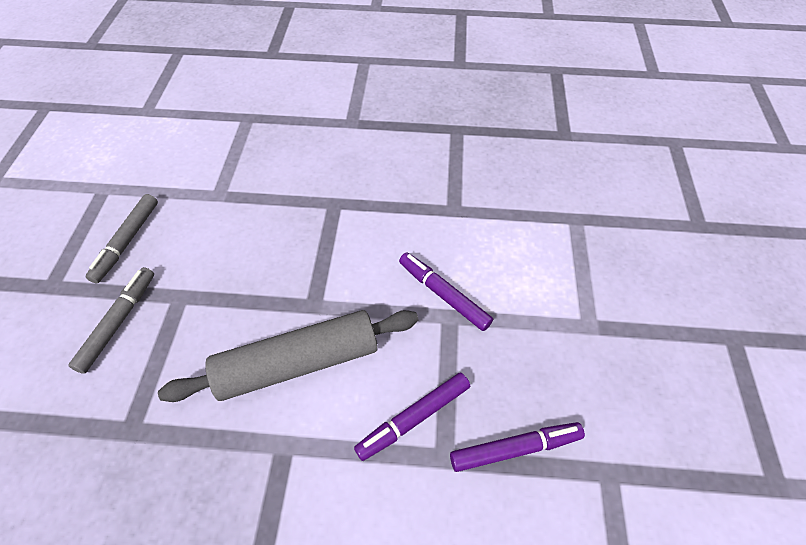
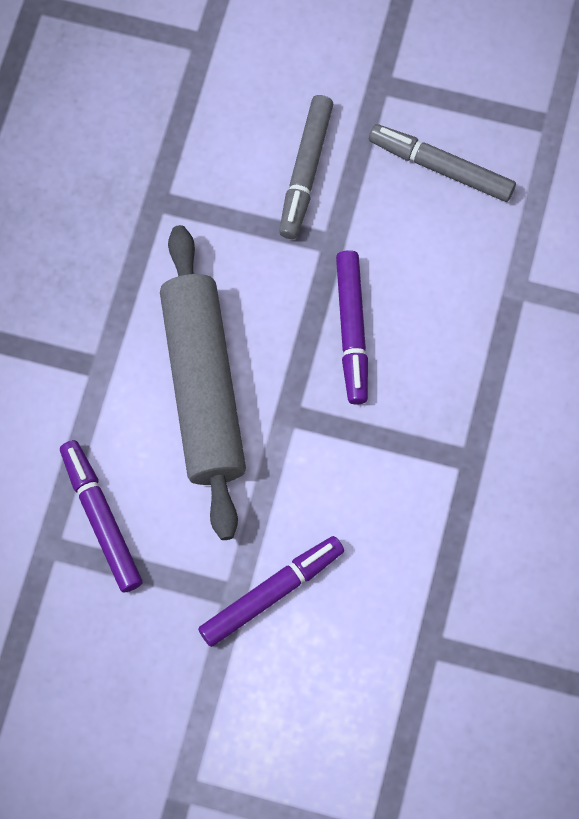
camera: 100 degrees right, 15 degrees up
(118, 322) = (306, 171): grey marker -> grey marker turned 75 degrees clockwise
(515, 448) = (38, 631): purple marker -> purple marker (352, 331)

